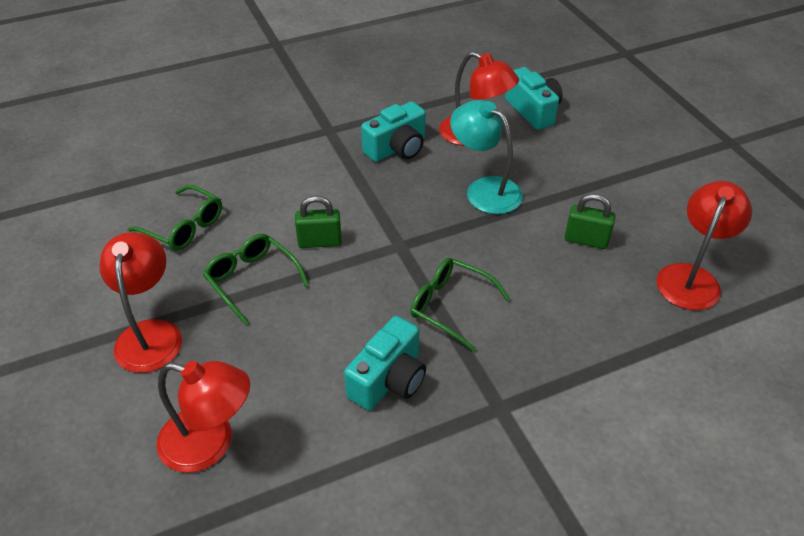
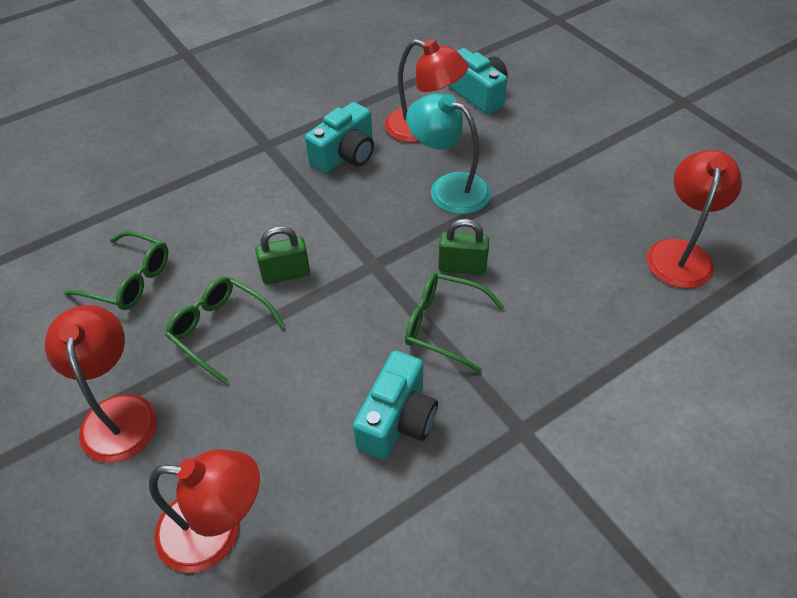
camera: 10 degrees left, 5 degrees up
(586, 240) = (566, 229): green padlock -> green padlock (462, 267)

